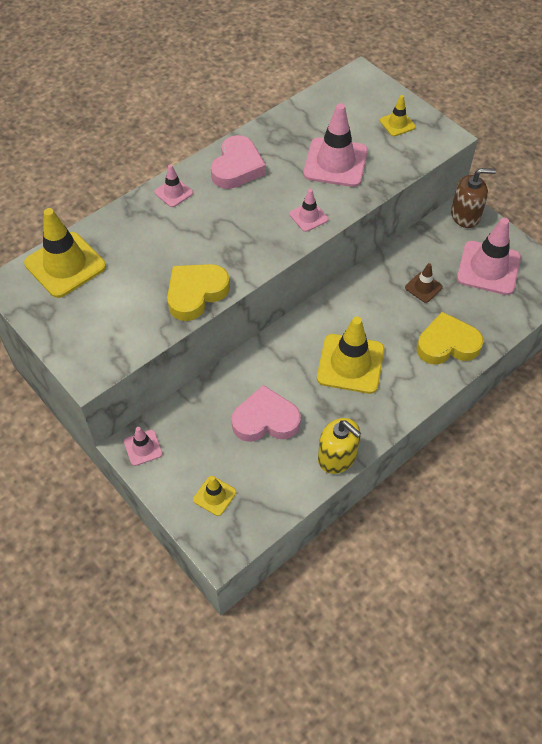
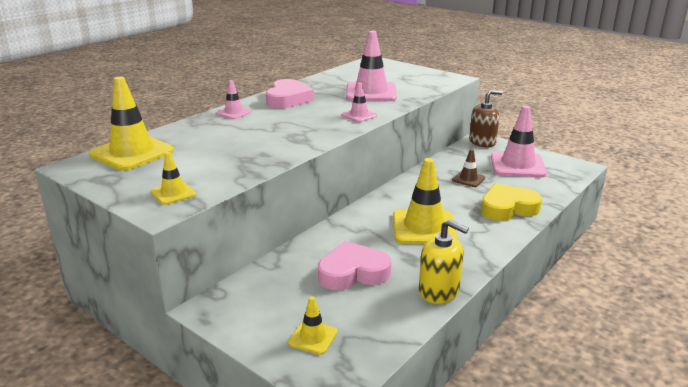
camera: 10 degrees left, 30 degrees down
(143, 447) = (221, 307): pink traffic cone -> none
(196, 293) = (267, 158): yellow heart -> none
(397, 124) = (412, 76): yellow traffic cone -> yellow traffic cone (173, 193)

